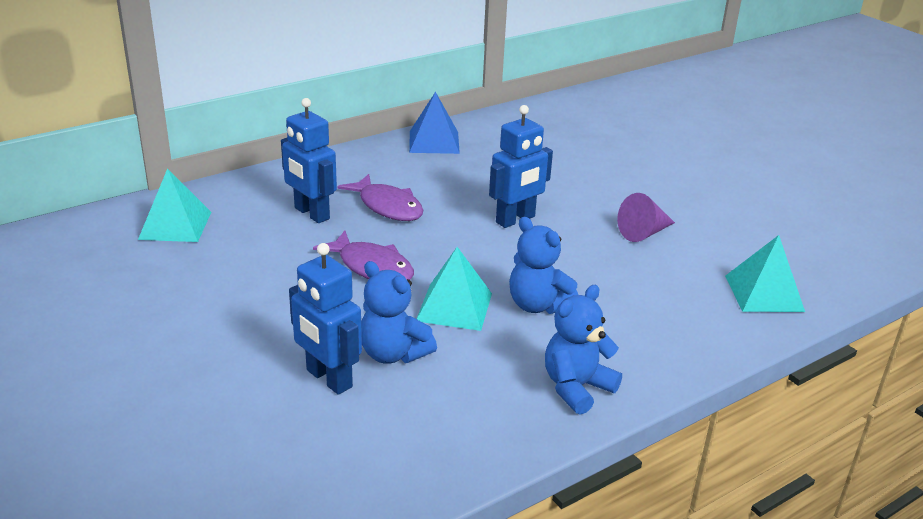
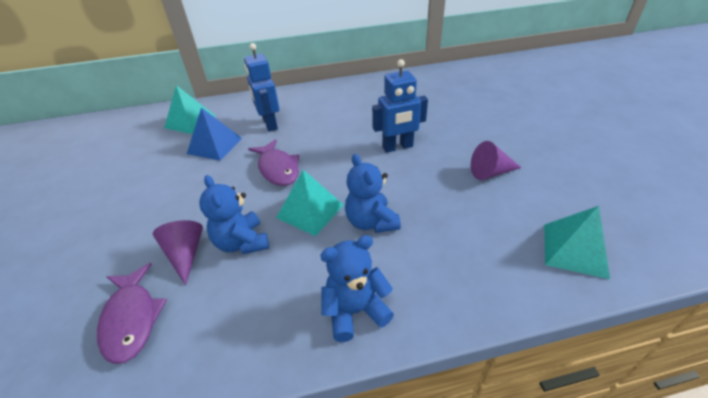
camera: 25 degrees right, 10 degrees up
(328, 379) = (185, 254): blue robot -> purple cone
(388, 207) = (319, 126): purple fish -> purple fish (132, 319)
(434, 142) = (378, 84): blue pyramid -> blue pyramid (214, 146)

